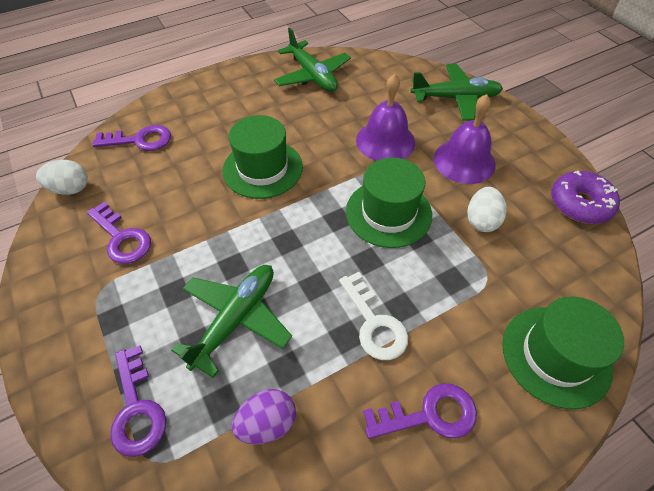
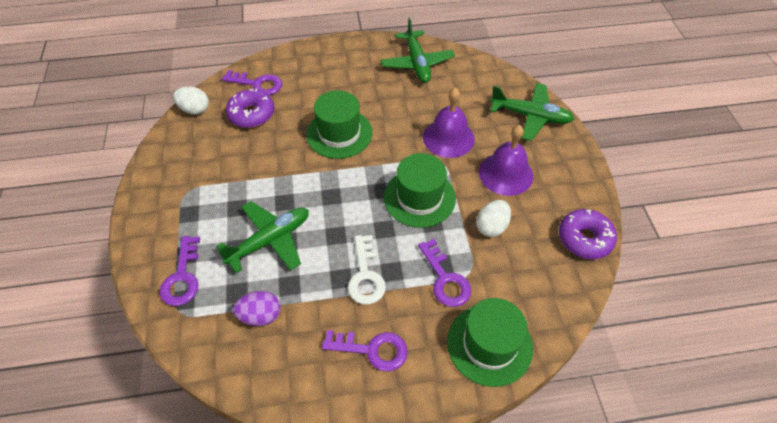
camera: 20 degrees right, 0 degrees up
(122, 238) = (216, 157): purple key -> purple key (445, 279)
(147, 175) = (251, 114): none -> purple donut

